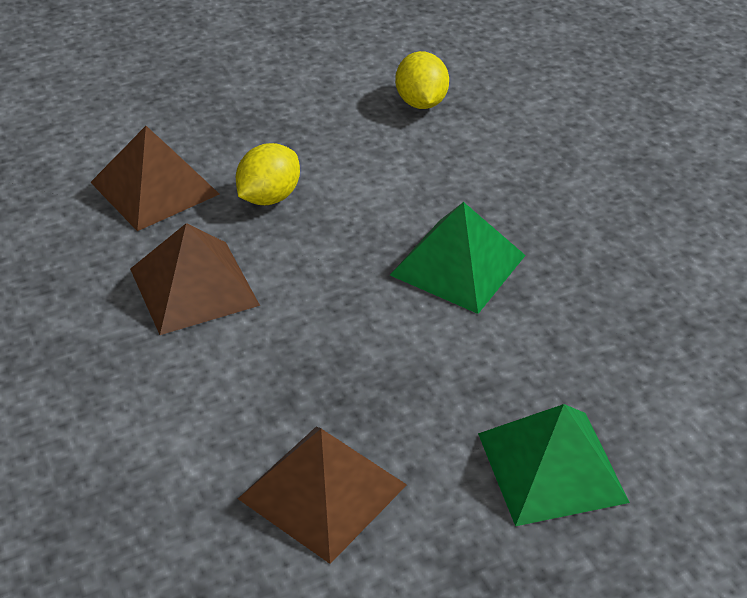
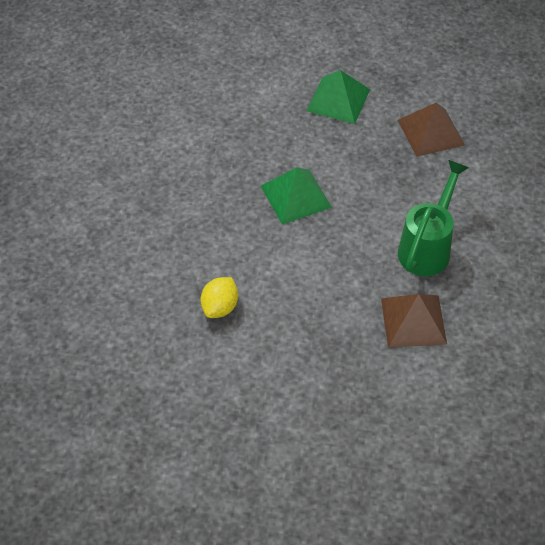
camera: 145 degrees left, 10 degrees up
(194, 286) = (428, 247): brown pyramid -> green watering can
(269, 197) = (356, 282): yellow lemon -> none

